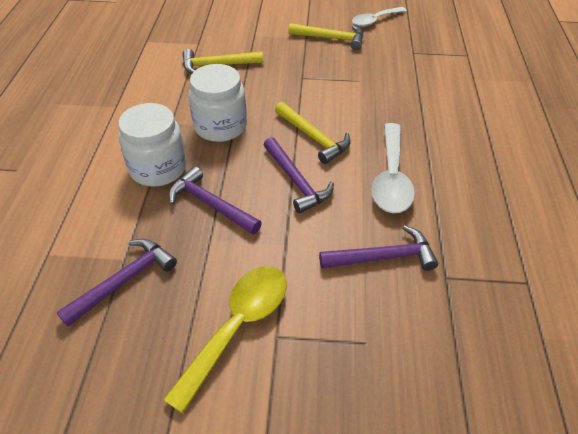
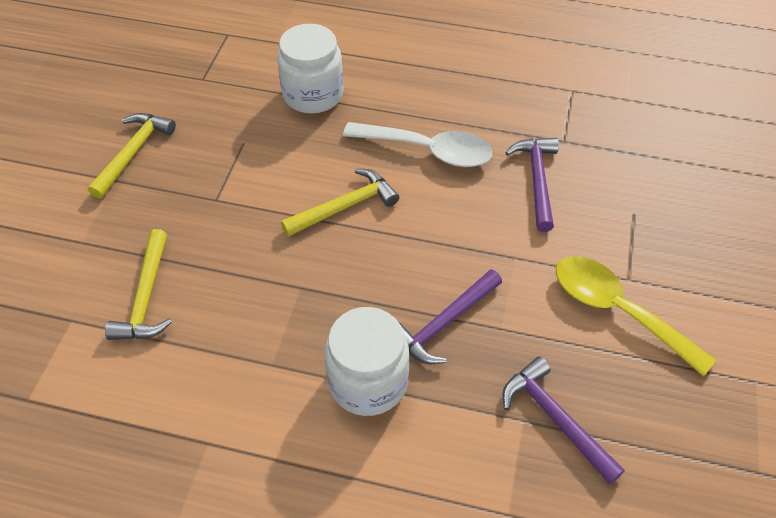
camera: 80 degrees left, 5 degrees up
(220, 126) = (297, 303): white jar -> white jar (313, 95)
(296, 181) = (419, 234): purple hammer -> none
(374, 20) = (109, 99): white spoon -> none

